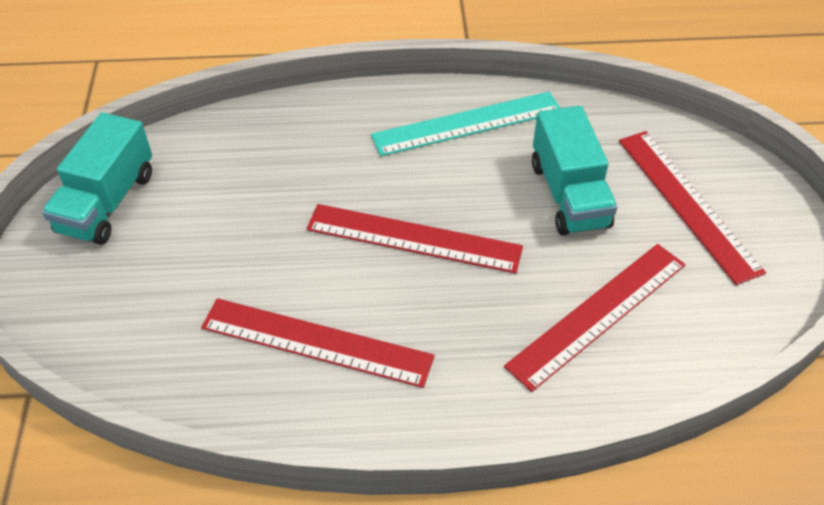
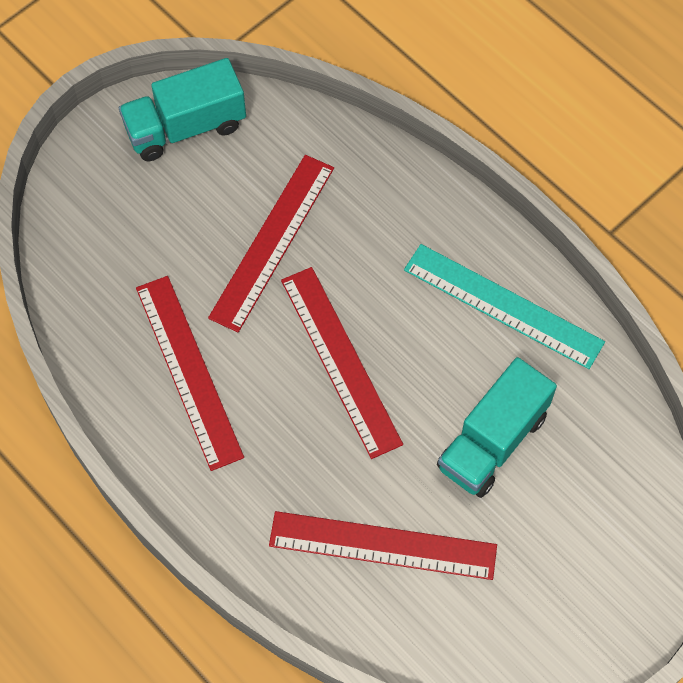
camera: 50 degrees right, 15 degrees up
(688, 203) = (569, 540): red ruler -> red ruler (273, 242)

